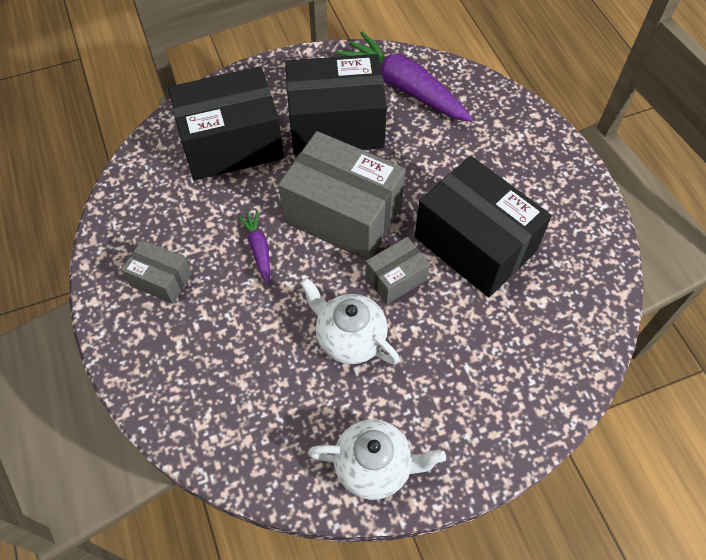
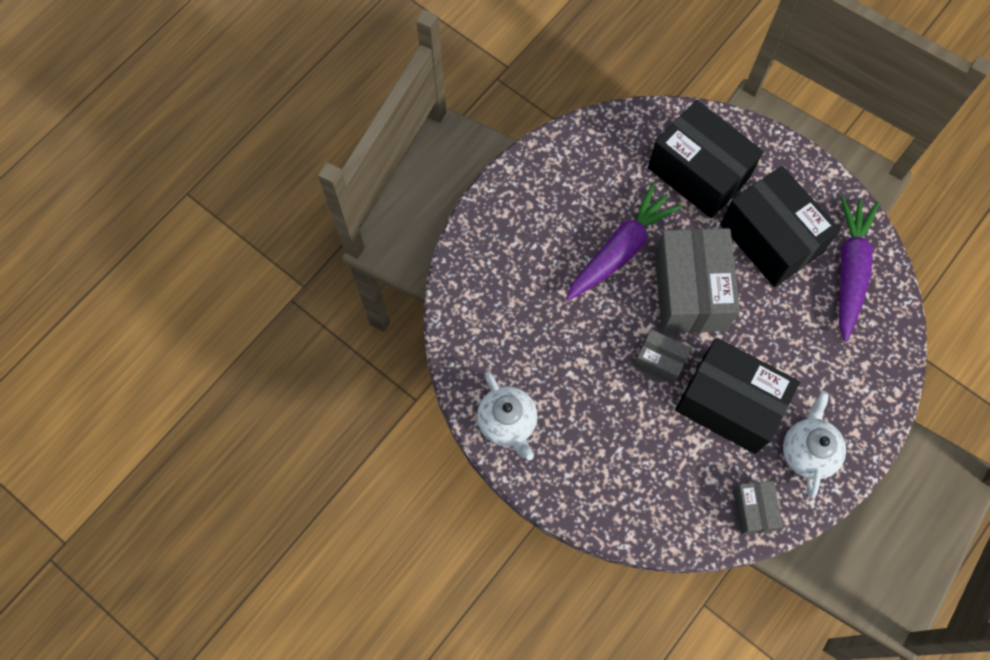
camera: 60 degrees right, 10 degrees up
(161, 279) = (553, 200): grey box -> grey box (753, 510)
(258, 249) = (620, 249): purple carrot -> purple carrot, size x2.06
(349, 338) = (590, 354): white teapot -> white teapot (807, 451)
(474, 244) = (729, 404): black box -> black box turned 75 degrees counterclockwise

